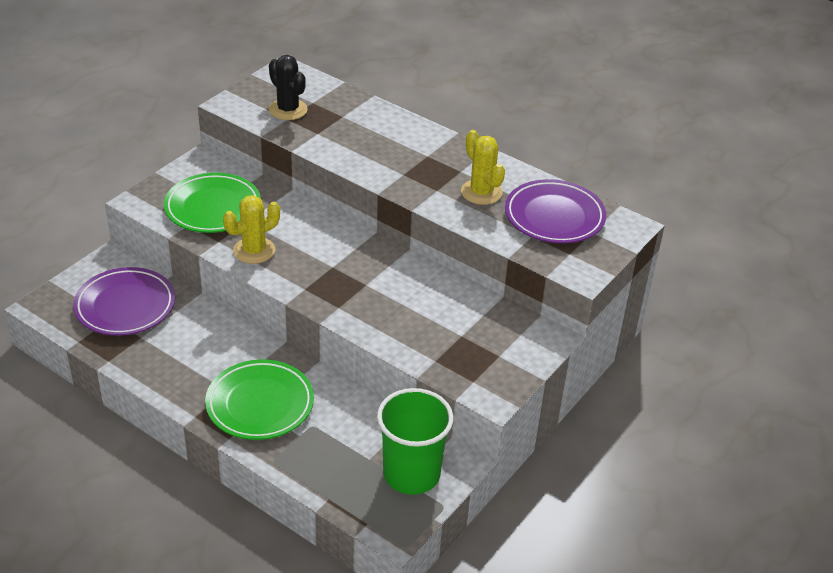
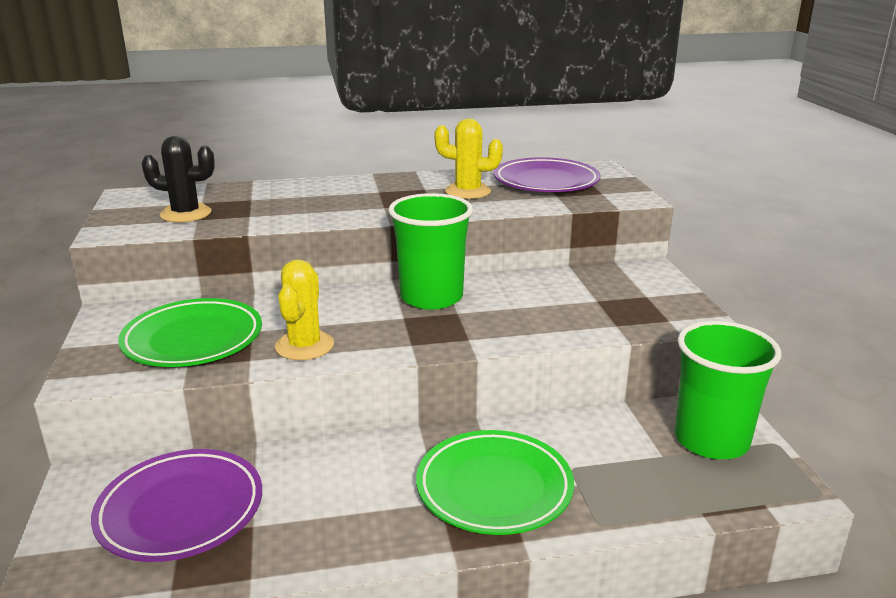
camera: 45 degrees left, 15 degrees down
(371, 263) = (431, 297): none -> green cup

